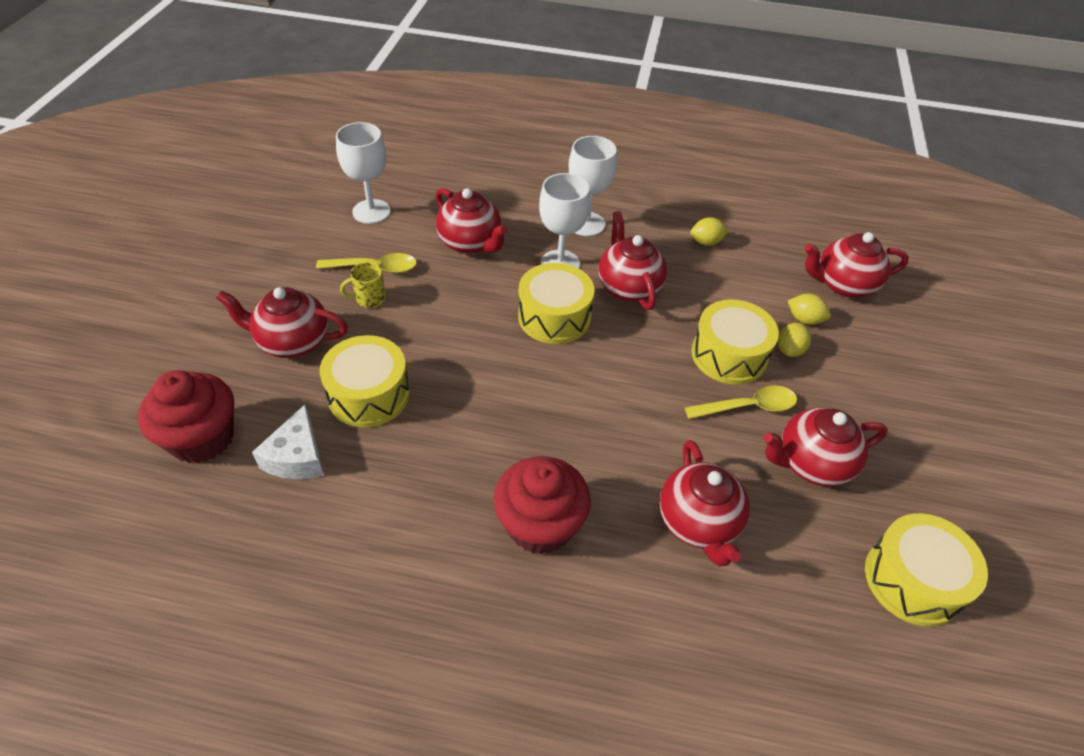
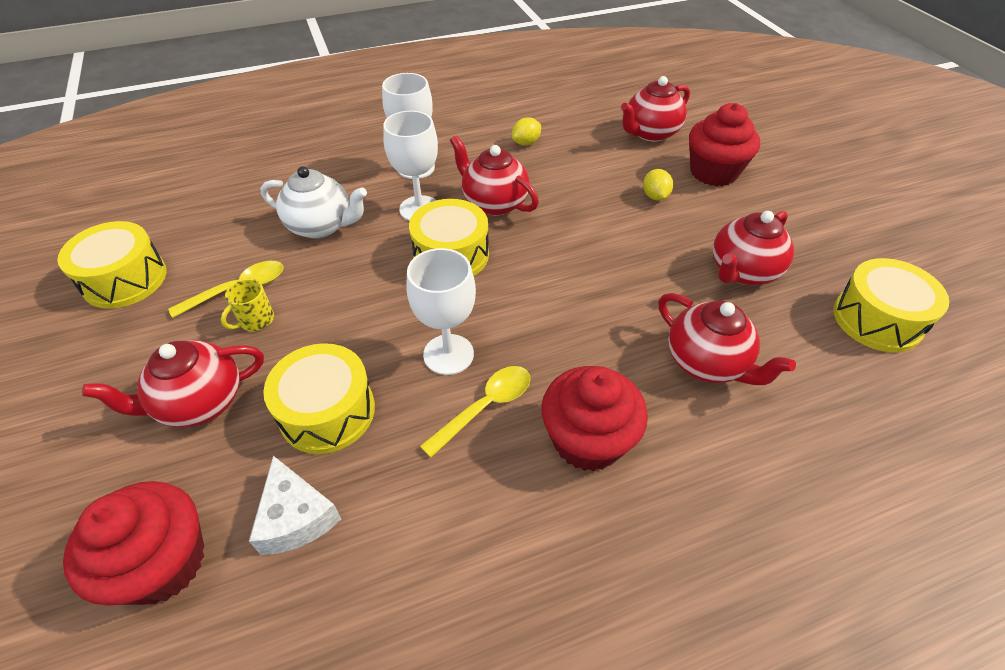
camera: 30 degrees left, 0 degrees up
(371, 211) = (193, 239): white goblet -> white goblet (448, 354)
(471, 243) = (321, 226): red teapot -> white teapot
(729, 355) = (616, 220): yellow drum -> yellow drum (125, 279)
(747, 407) = (663, 253): yellow spoon -> yellow spoon (485, 407)
(804, 319) = (646, 169): yellow lemon -> none
(875, 354) = (713, 172): none -> red cupcake

